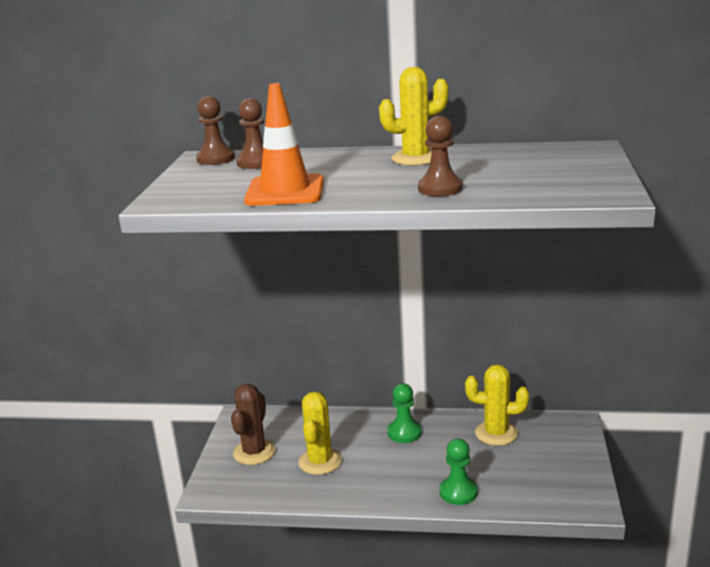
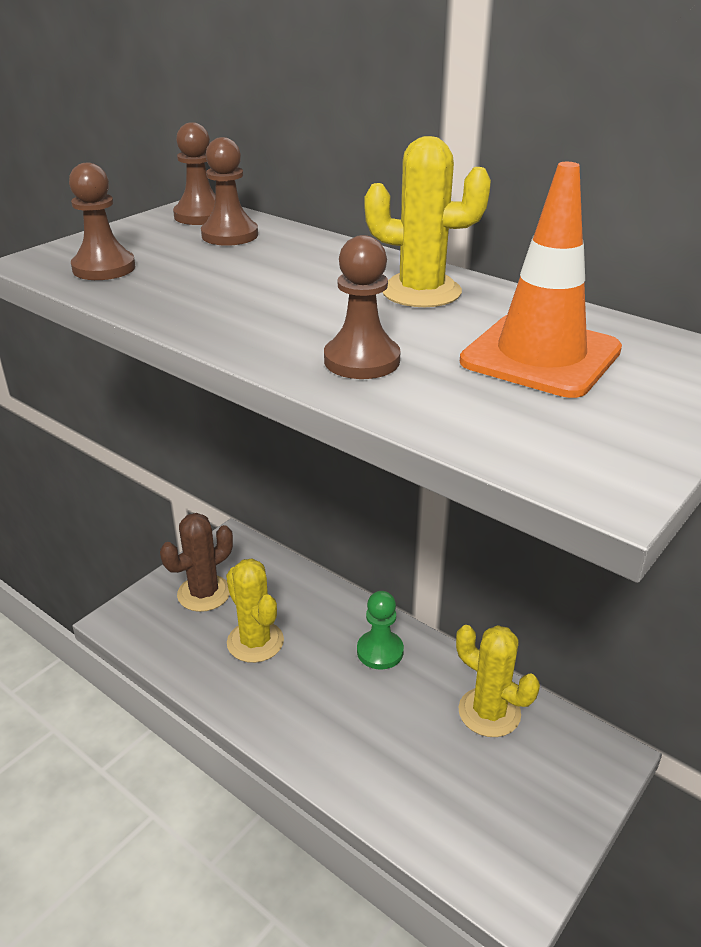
camera: 30 degrees right, 10 degrees up
(213, 194) = (104, 268): none -> brown pawn
(285, 191) = (179, 292): orange traffic cone -> orange traffic cone (540, 356)
(320, 461) = (255, 642): yellow cactus -> yellow cactus turned 75 degrees counterclockwise
(458, 492) = (364, 775): green pawn -> none

